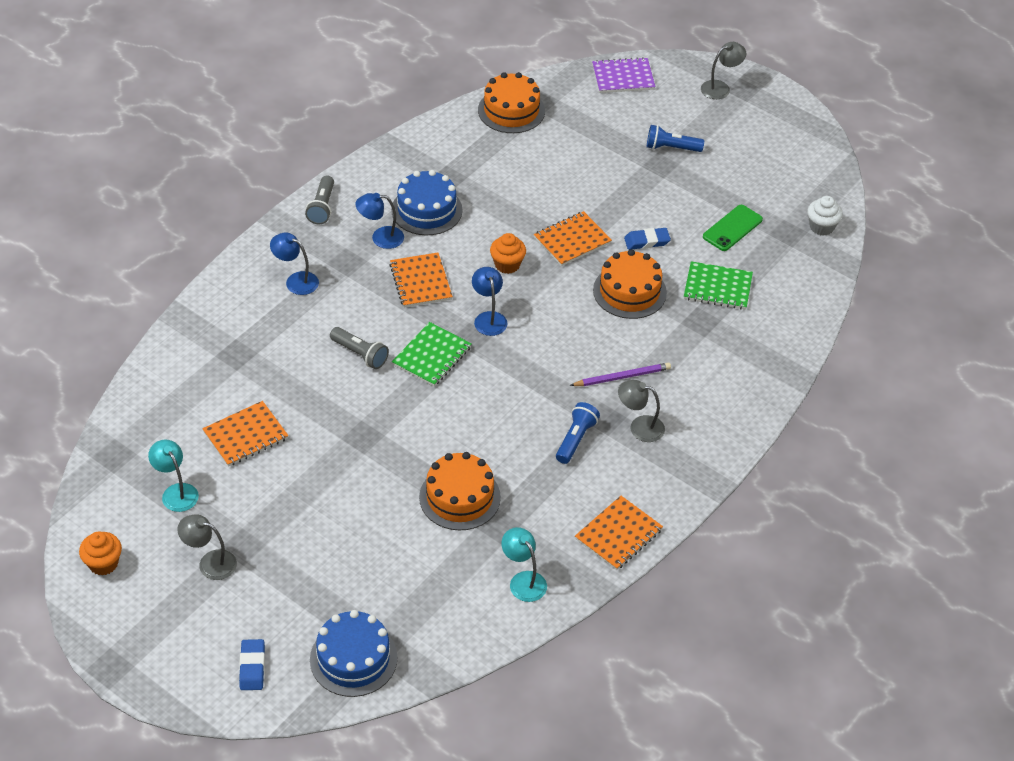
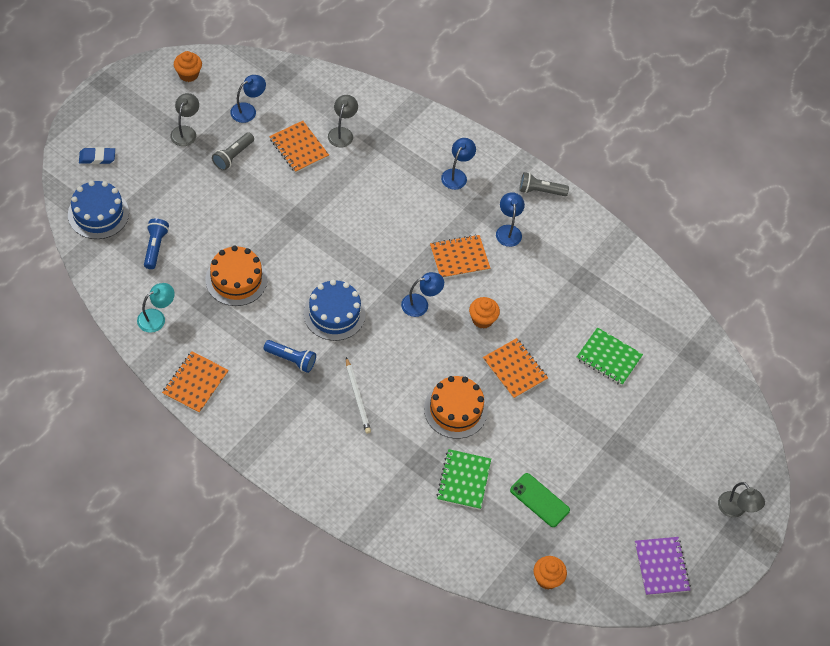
camera: 85 degrees right, 10 degrees up
(176, 492) = (248, 110): turquoise lamp -> blue lamp
(360, 354) = (379, 217): grey flashlight -> grey flashlight (233, 156)
(426, 210) = (543, 263): blue cake -> blue cake (334, 313)
(431, 356) = (378, 264): green notebook -> green notebook (609, 357)
(511, 110) = (677, 330): orange cake -> none
(618, 534) = (195, 383): orange notebook -> orange notebook turned 75 degrees clockwise
(622, 377) = (357, 397): purple pencil -> white pencil
(623, 77) = (738, 424): purple notebook -> purple notebook (661, 567)
(639, 427) = (303, 406): grey lamp -> grey lamp (342, 133)
(647, 241) = (517, 428): blue eraser -> none
(671, 148) = (642, 458): blue flashlight -> blue flashlight (155, 247)
(821, 227) = (547, 578): white cupcake -> orange cupcake

